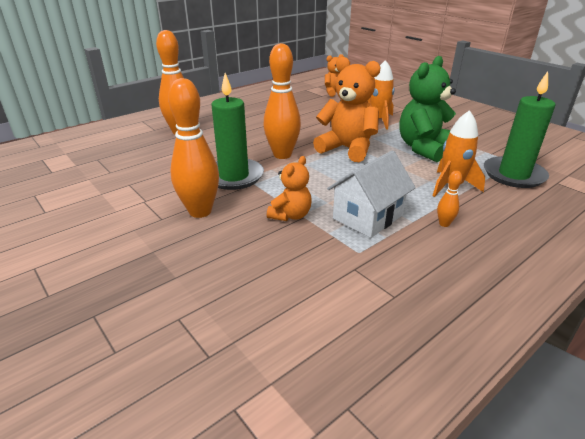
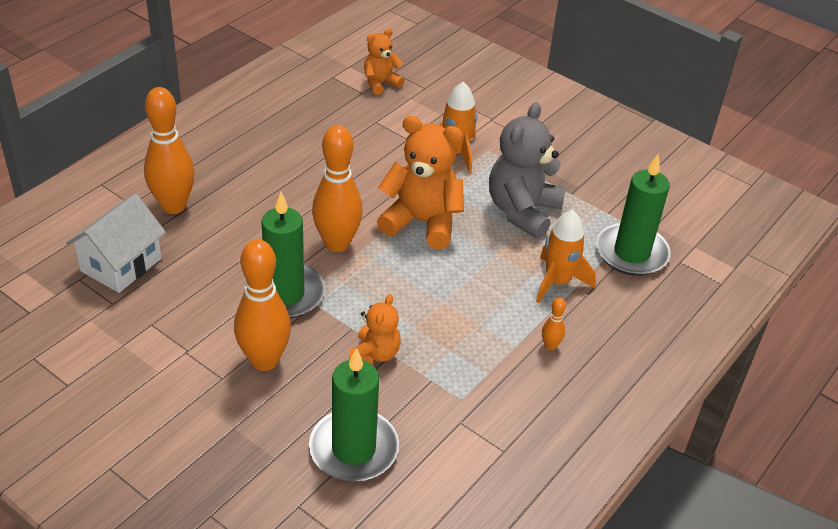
camera: 15 degrees left, 10 degrees up
(249, 278) = (353, 449): none -> green candle
(368, 217) = (464, 345): white house -> white house (121, 265)
(424, 148) = (522, 211): green teddy bear -> grey teddy bear

